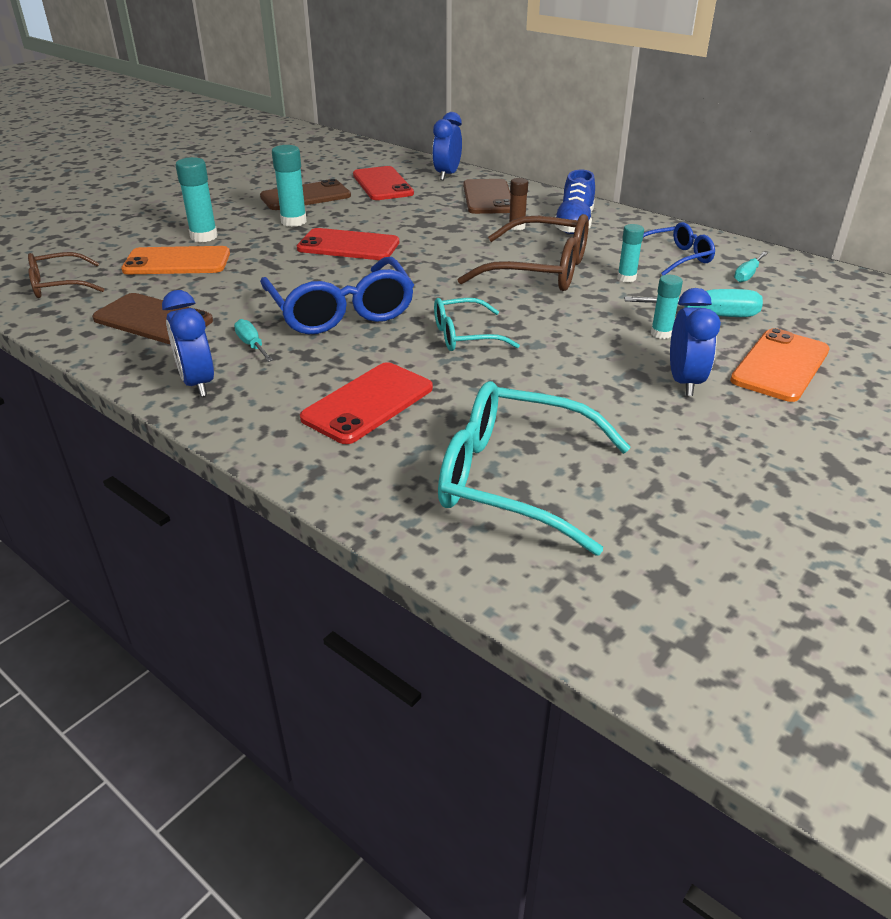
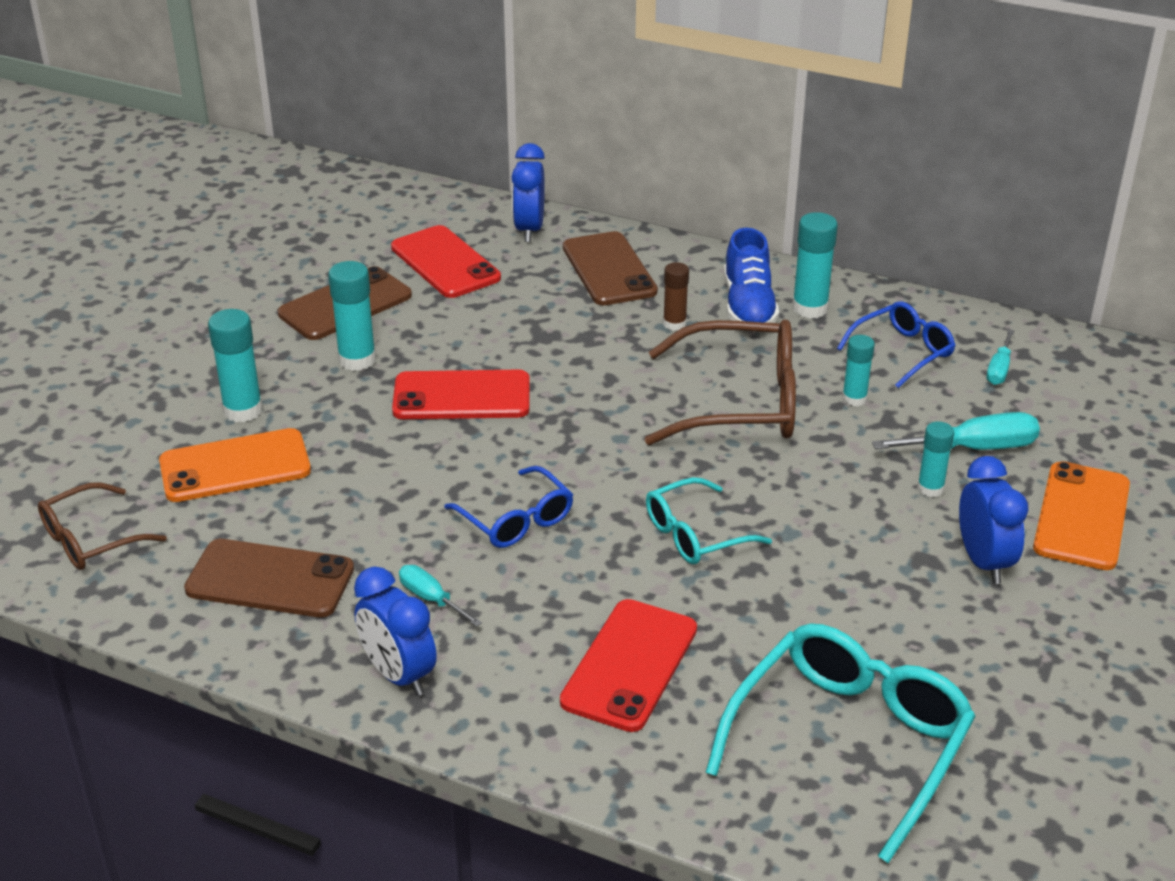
camera: 15 degrees left, 0 degrees up
(341, 311) = (516, 520): blue glasses -> blue glasses, size x0.57
(513, 479) = (849, 742): turquoise glasses -> turquoise glasses turned 120 degrees clockwise
(618, 229) = (810, 308): none -> turquoise glue stick

